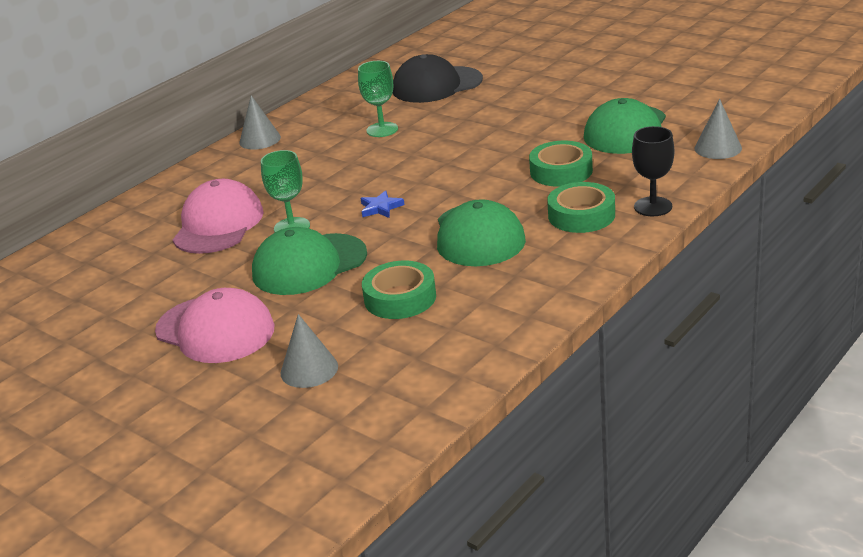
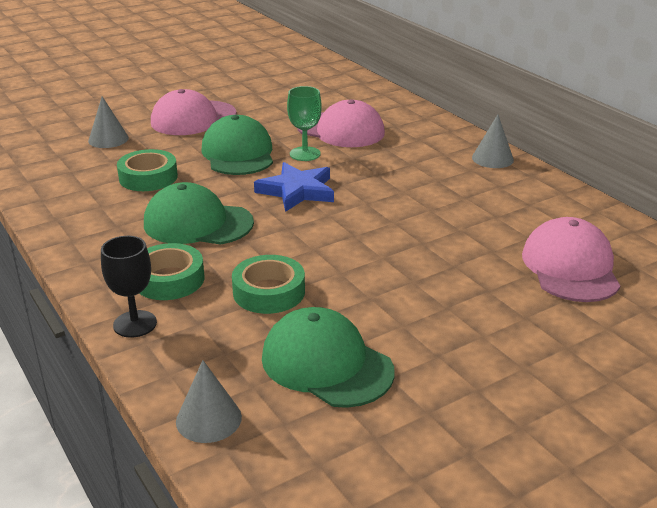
camera: 105 degrees right, 0 degrees up
(380, 208) = (297, 191): blue star -> blue star, size x1.93
(382, 130) = (465, 216): green goblet -> none
(436, 85) = (570, 267): black cap -> pink cap

